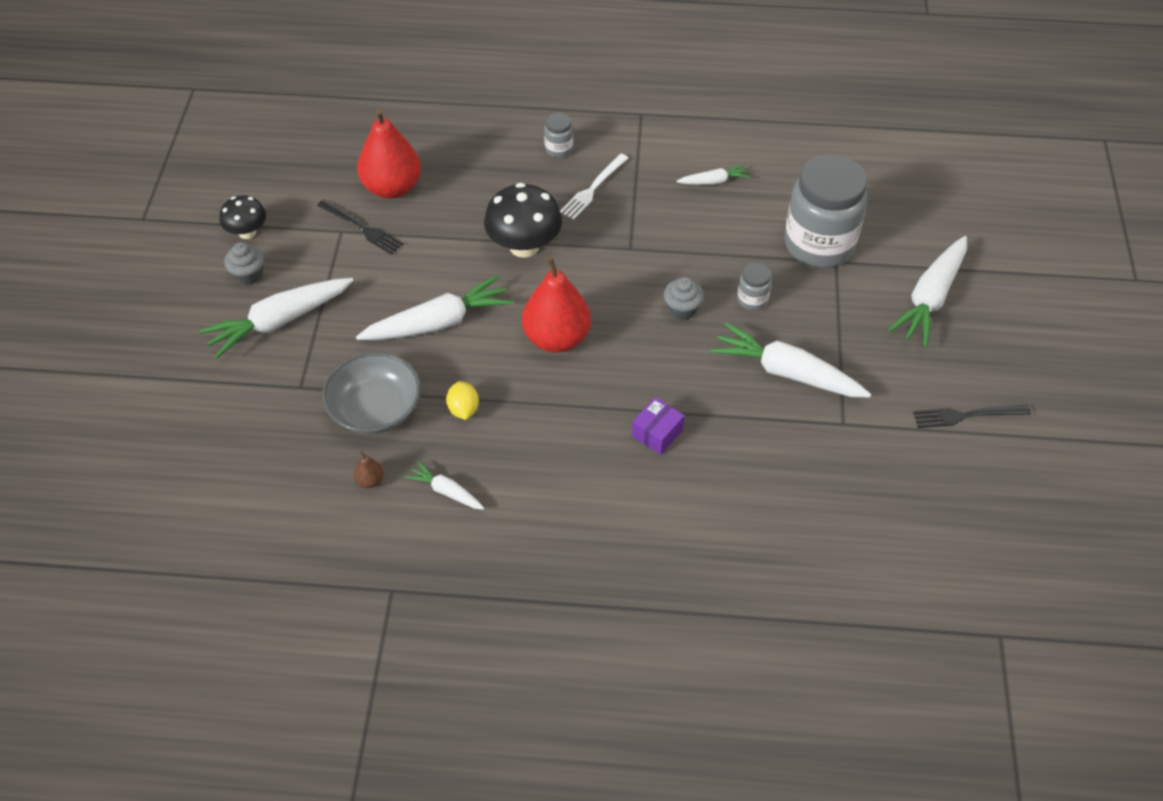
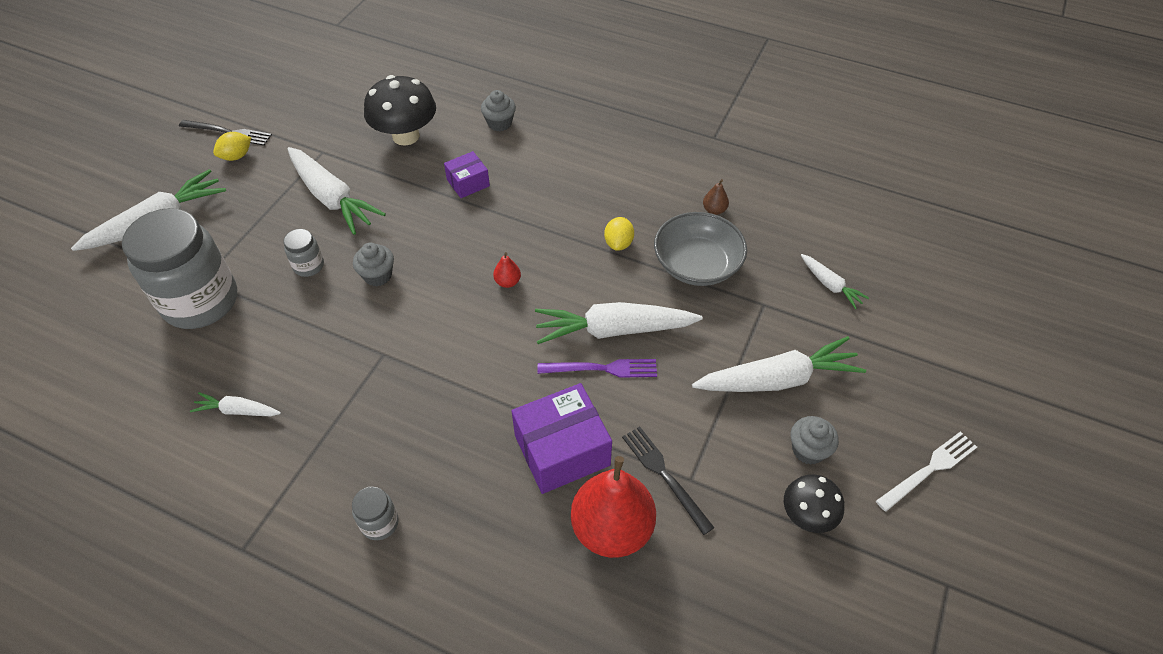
camera: 160 degrees left, 0 degrees up
(437, 288) = (602, 369): none -> purple fork
(446, 491) = (654, 187): white carrot -> white carrot (830, 285)
(448, 223) = (562, 450): none -> purple box
(524, 246) = (490, 392): black mushroom -> black mushroom (406, 136)
(556, 338) = (507, 282): red pear -> red pear, size x0.40
(593, 188) = (375, 445): white fork -> white fork (929, 469)
(668, 528) = (499, 123): none -> grey cupcake
(928, 389) = (236, 156): none -> yellow lemon

